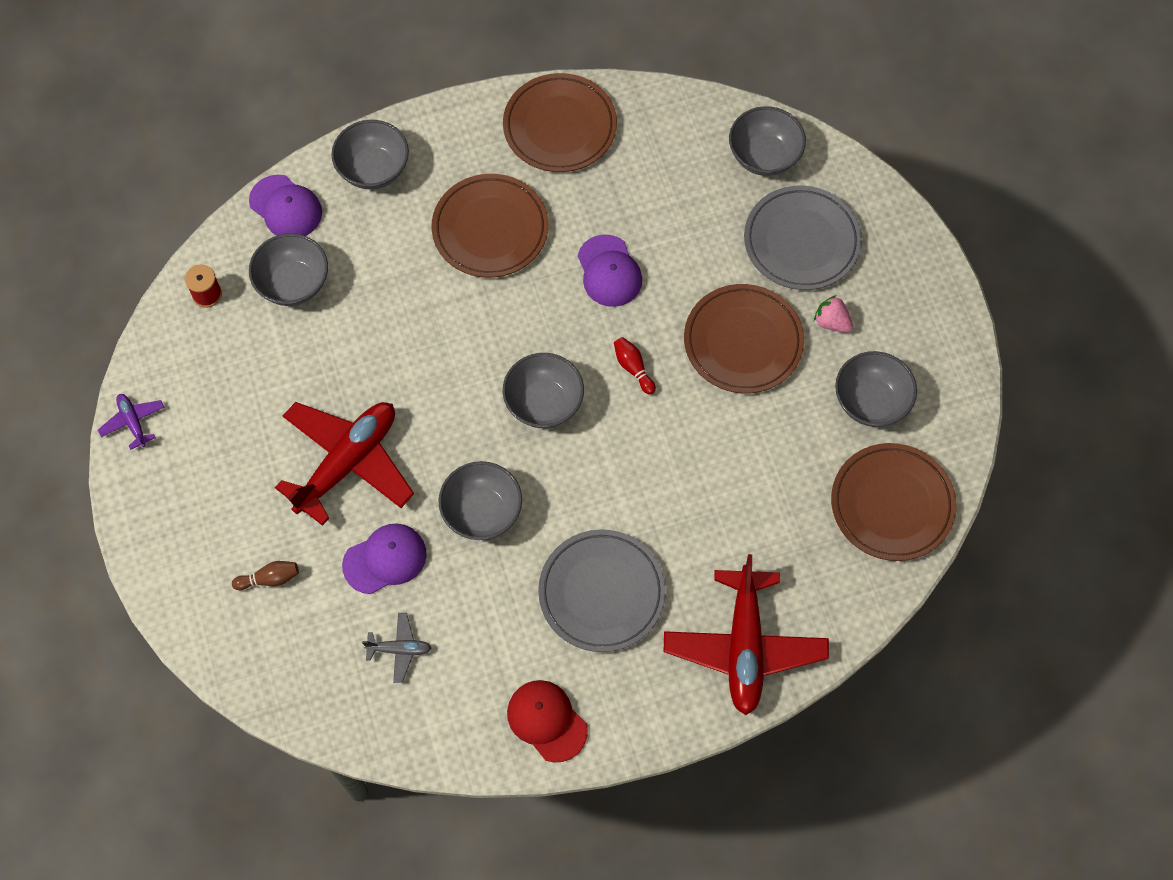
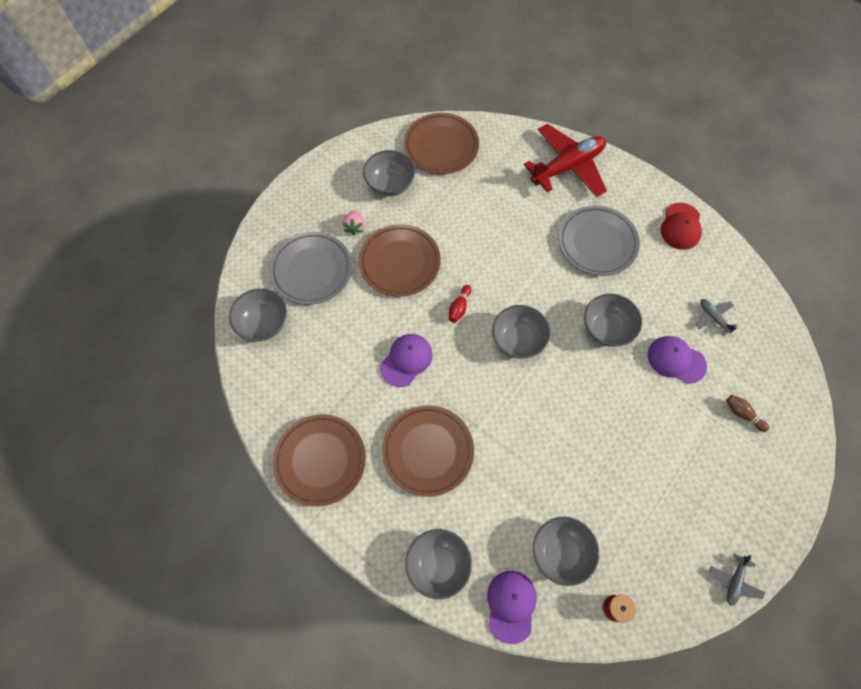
camera: 125 degrees left, 0 degrees up
(133, 422) = (734, 581): purple plane -> grey plane
(347, 462) = (642, 423): red plane -> none

